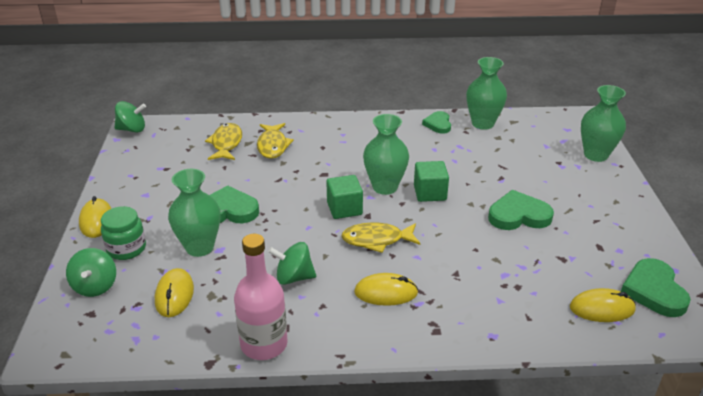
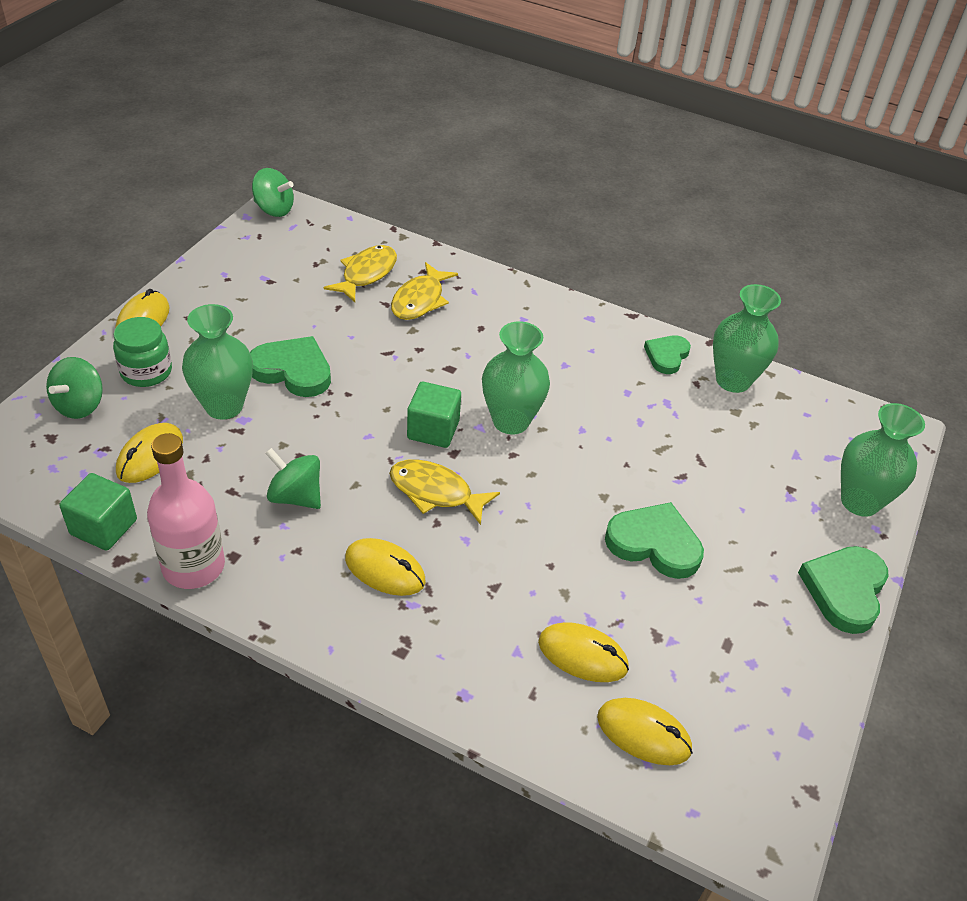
camera: 25 degrees right, 10 degrees up
(430, 193) = (562, 456): green cube -> green cube (104, 527)
(535, 285) = (582, 655): none -> yellow mouse
(654, 291) = (743, 747): green heart -> green heart (845, 590)

